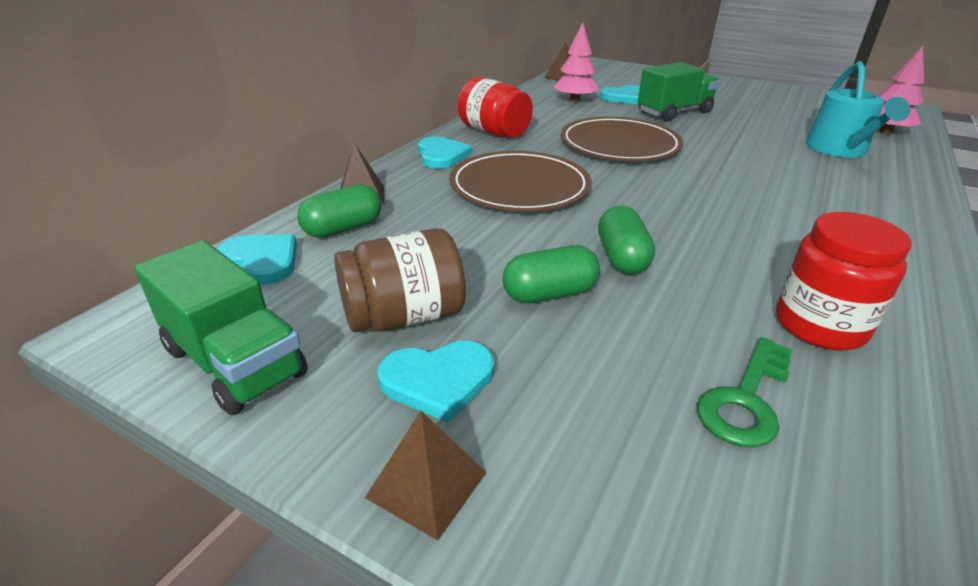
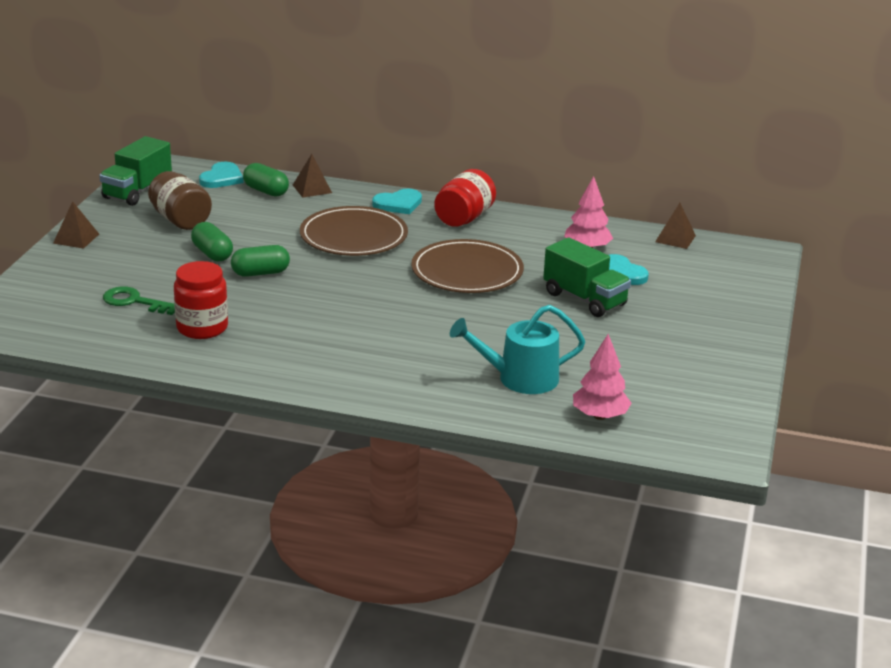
camera: 75 degrees right, 5 degrees down
(438, 381) = (134, 234): turquoise heart -> none

